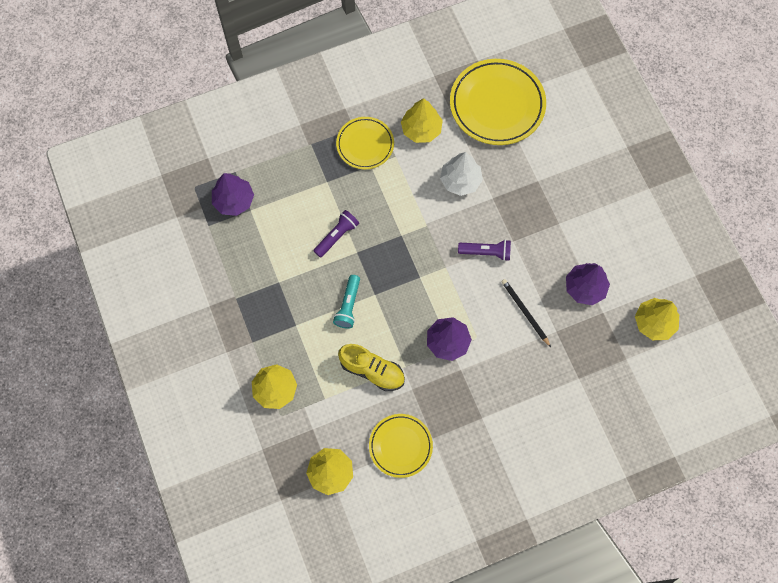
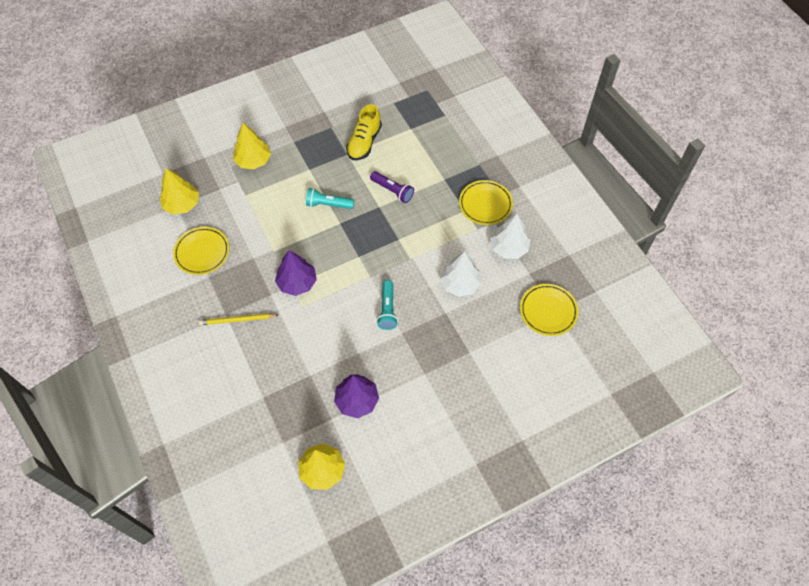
camera: 85 degrees right, 10 degrees down
(234, 200) = (418, 117): purple tree -> none
(372, 371) = (269, 226): yellow shoe -> yellow shoe (364, 142)
(421, 129) = (508, 247): yellow tree -> white tree
(486, 252) = (387, 309): purple flashlight -> turquoise flashlight
(489, 405) = (237, 320): none -> yellow pencil
(497, 105) = (548, 311): yellow plate -> yellow plate, size x0.60
(525, 312) = (328, 346): black pencil -> none

